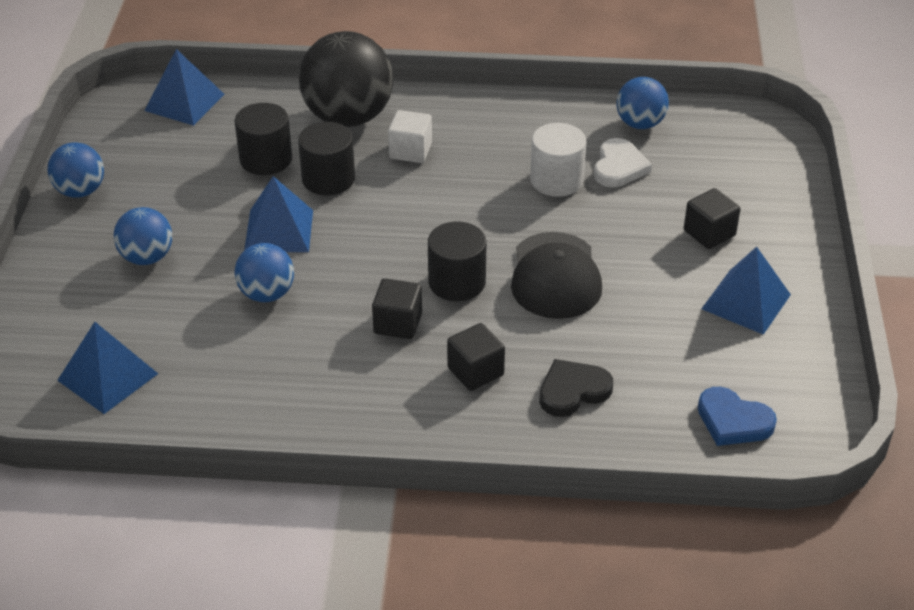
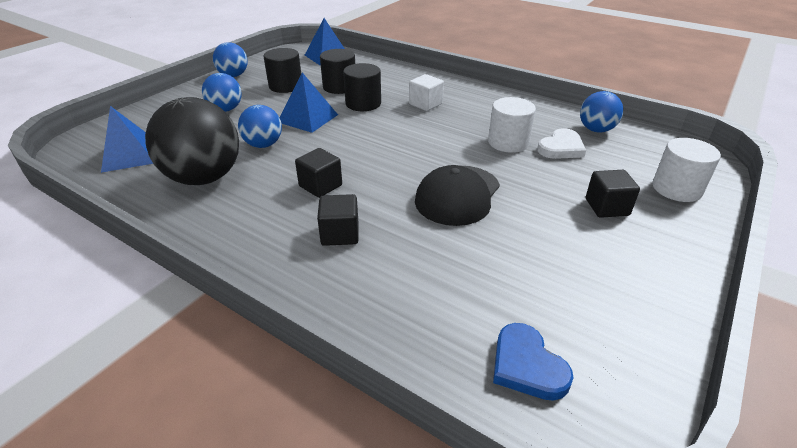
camera: 30 degrees right, 5 degrees down
(348, 117) = (405, 81): black ball -> black ball (204, 178)
(457, 282) = (384, 176): black cylinder -> black cylinder (285, 86)
(573, 391) = (400, 277): black heart -> none
(746, 301) = (609, 266): blue pyramid -> none
(761, 183) = (676, 189): none -> white cylinder

